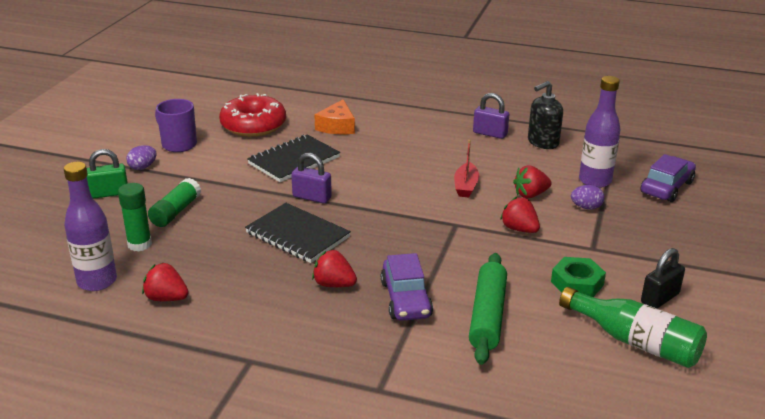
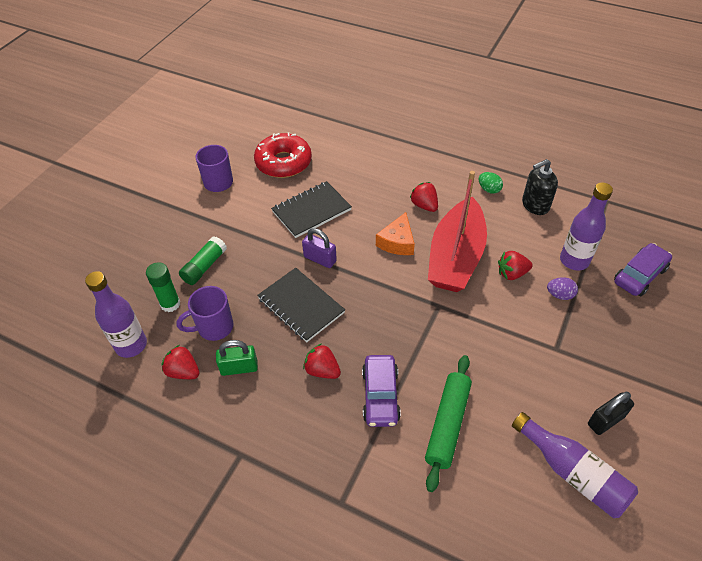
camera: 10 degrees right, 20 degrees up
(109, 193) = (154, 239): green padlock -> green padlock (239, 368)
(143, 167) = (185, 209): purple egg -> none
(197, 259) = (214, 327): none -> purple mug
(337, 126) = (355, 169): orange cheese -> orange cheese (397, 242)
(466, 186) = (455, 257): red boat -> red boat, size x2.35
(490, 133) = (489, 189): purple padlock -> green egg
(519, 229) = (494, 317): red strawberry -> red strawberry (424, 205)
(577, 283) = (534, 392): green nut -> none
(635, 341) = (572, 473): green bottle -> purple bottle

